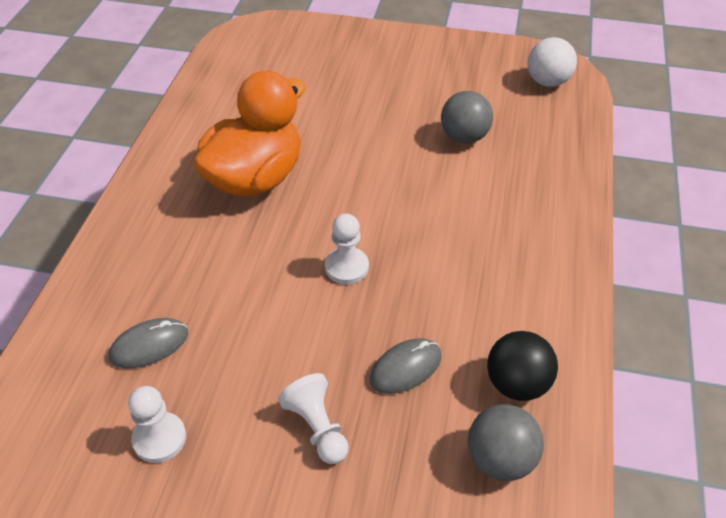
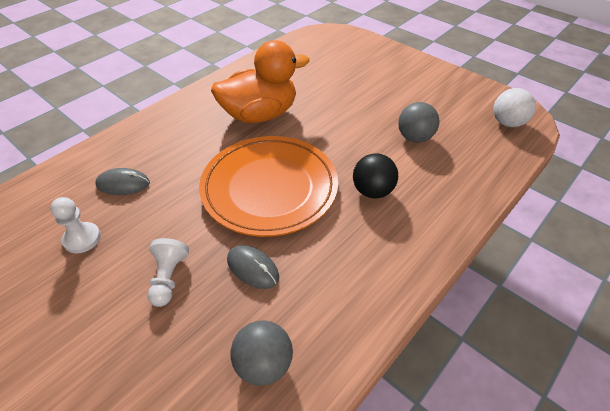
camera: 30 degrees right, 0 degrees up
(346, 267) = (269, 188): white pawn -> orange plate
(405, 368) = (252, 268): grey mouse -> grey mouse turned 45 degrees clockwise
(517, 384) = (318, 317): black ball -> black ball (372, 191)

